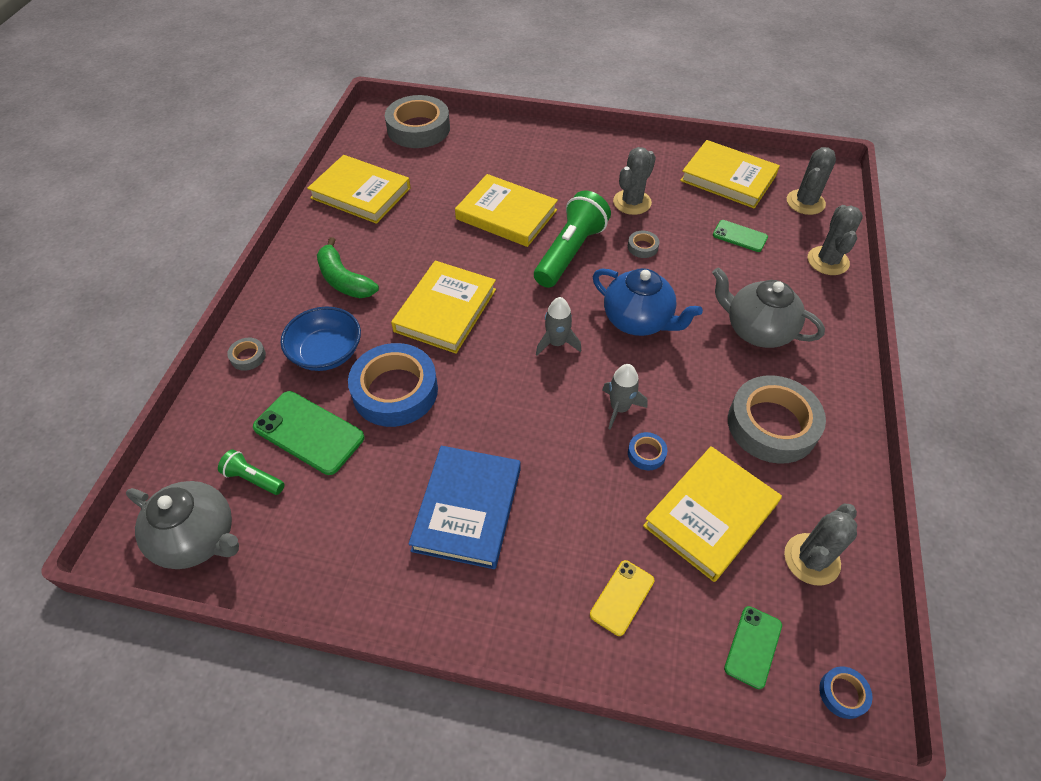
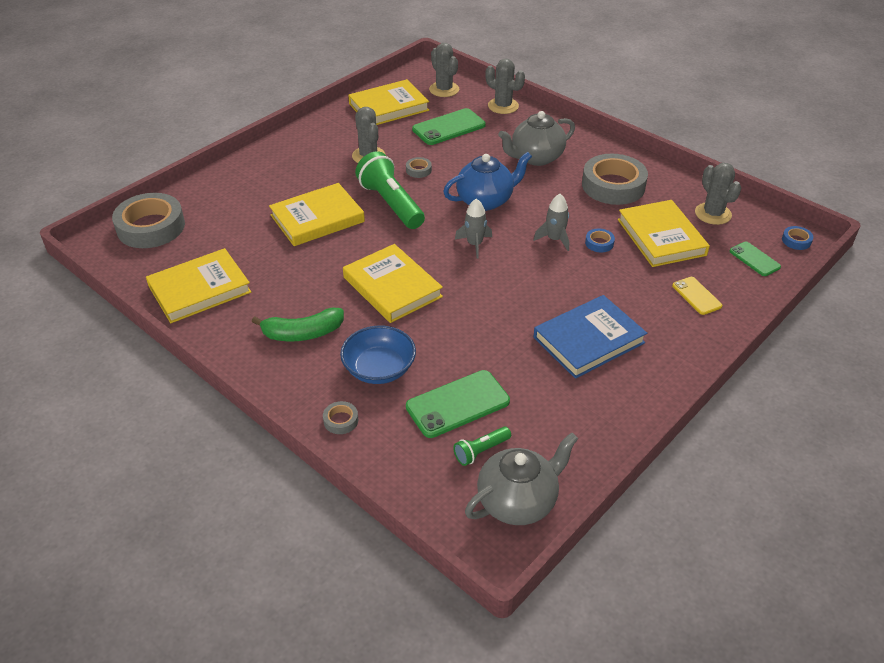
camera: 60 degrees left, 10 degrees down
(395, 391) = (453, 341): blue tape -> none
(467, 509) = (588, 340): blue book -> blue book turned 75 degrees counterclockwise
(740, 236) = (449, 127): green phone -> green phone, size x1.70

